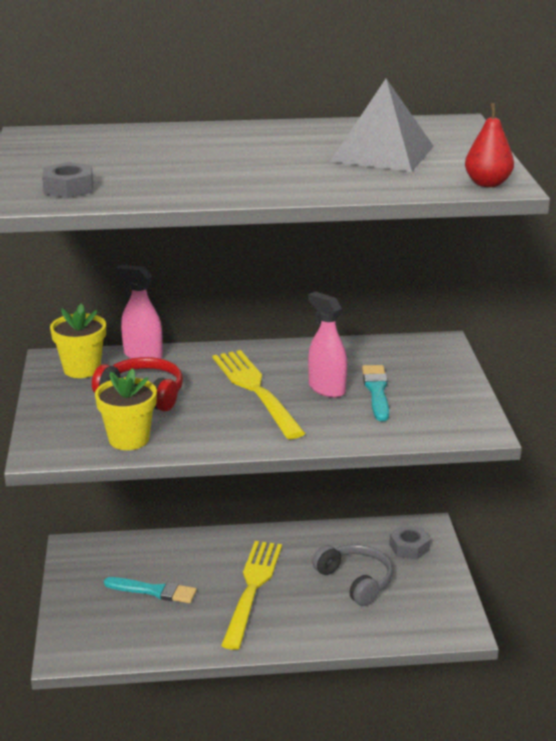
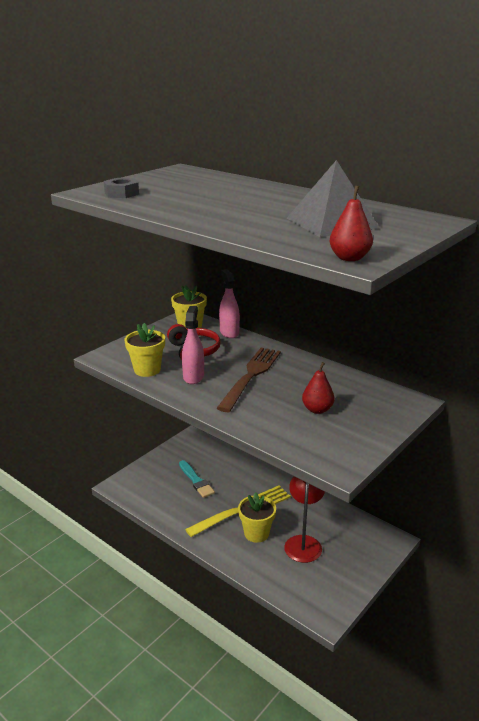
camera: 45 degrees right, 0 degrees up
(256, 390) = (251, 376): yellow fork -> brown fork
(299, 602) = (256, 533): none -> yellow flower pot
(326, 389) = (290, 394): pink spray bottle -> pink spray bottle (193, 377)
(355, 581) = (303, 542): grey headphones -> red lamp
(376, 391) = (317, 410): turquoise brush -> red pear
(409, 547) = (363, 544): grey nut -> none

